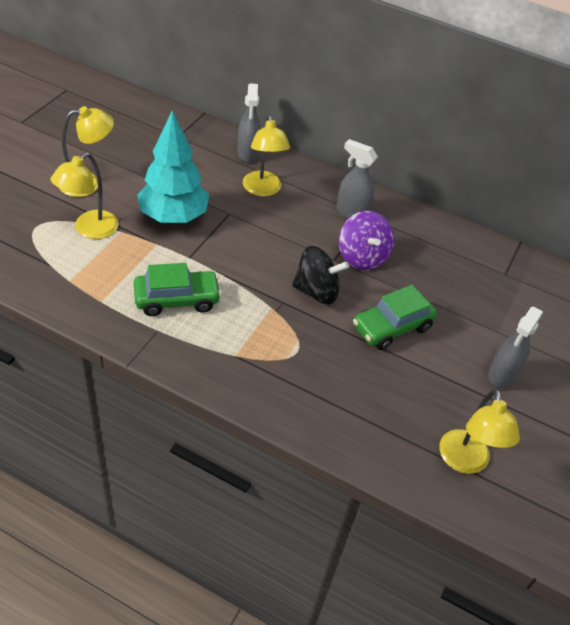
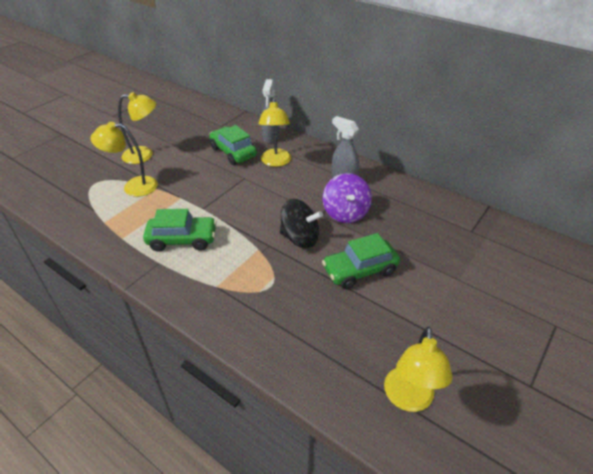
camera: 15 degrees right, 5 degrees down
(90, 230) = (133, 186): yellow lamp -> yellow lamp turned 45 degrees clockwise
(173, 216) = (200, 179): turquoise tree -> none
(205, 177) = (233, 152): none -> green car
(501, 375) = (457, 318): grey spray bottle -> none

